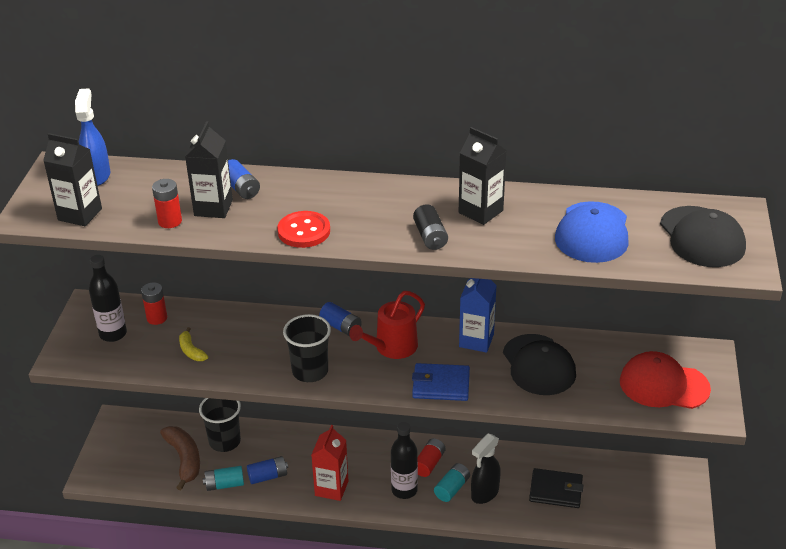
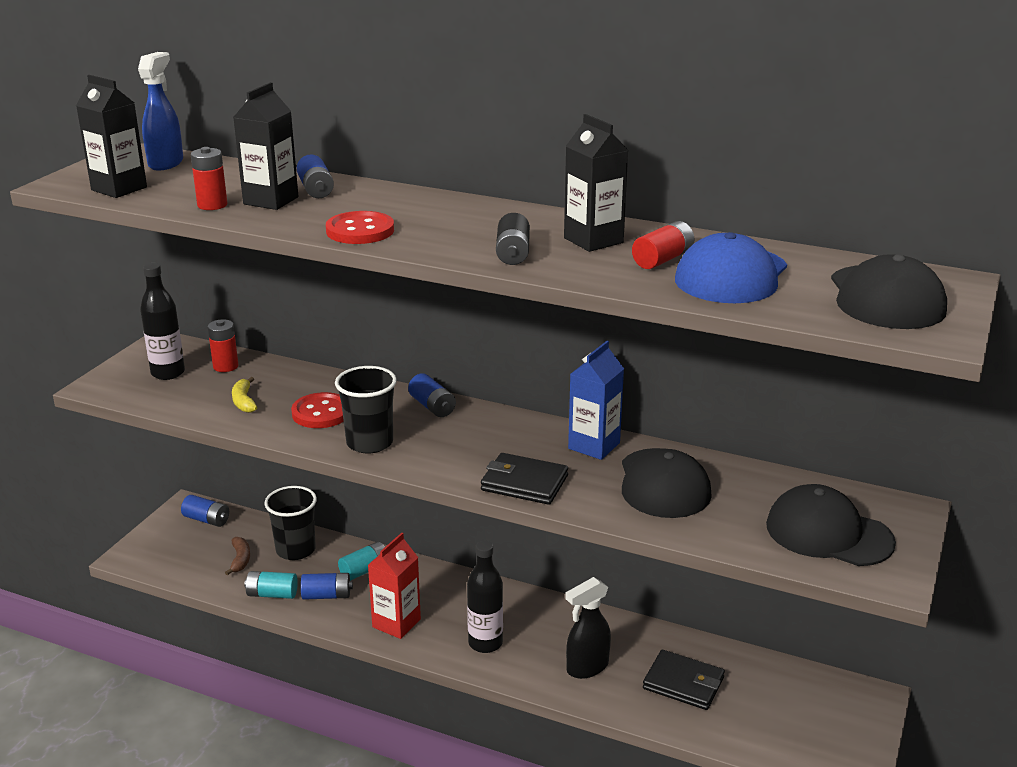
camera: 15 degrees right, 10 degrees down
(139, 429) = (207, 520): none -> blue battery
(184, 459) = (240, 559): brown banana -> brown banana, size x0.56
(258, 350) = (321, 413): none -> red button
(392, 347) = (483, 436): red watering can -> none
(429, 463) = (530, 620): red battery -> red battery (662, 259)
(441, 385) = (524, 483): blue wallet -> black wallet
(452, 488) = (547, 653): turquoise battery -> turquoise battery (364, 570)
(663, 385) = (828, 533): red cap -> black cap

